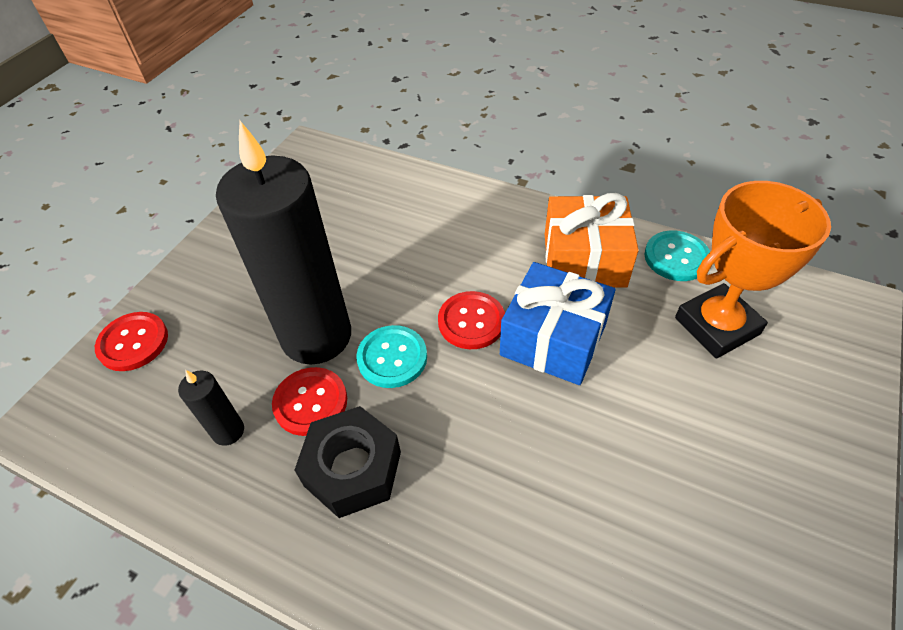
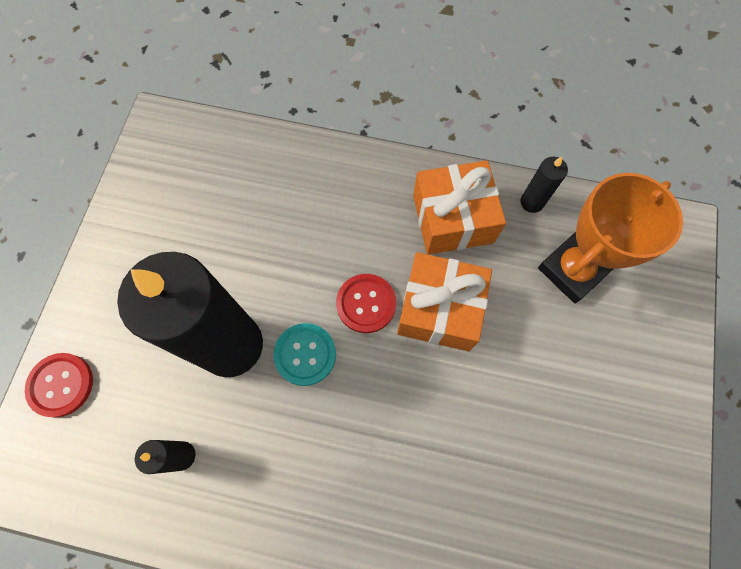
camera: 15 degrees left, 20 degrees up
(310, 402) = (245, 413): red button -> none
(353, 468) = (299, 467): black nut -> none
(553, 339) = (439, 309): blue gift -> orange gift
(676, 257) = (532, 202): turquoise button -> black candle

